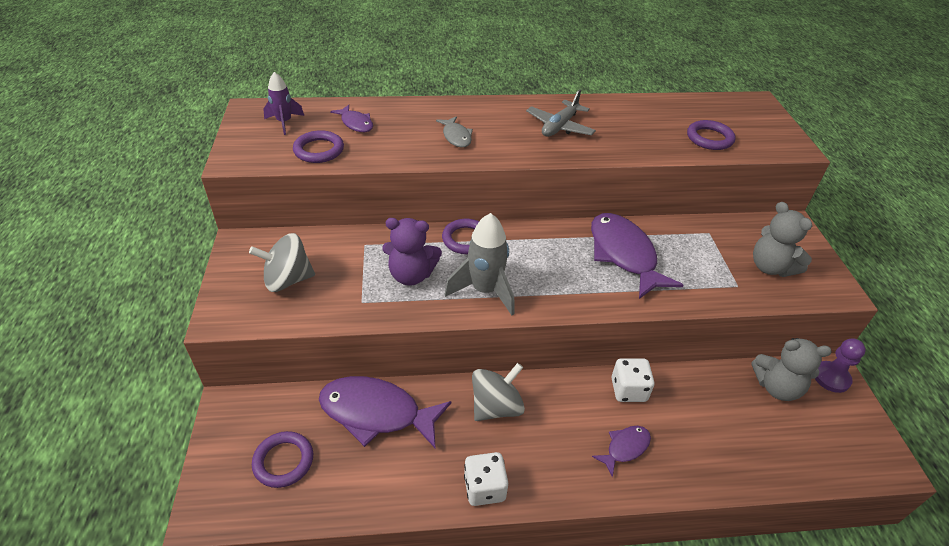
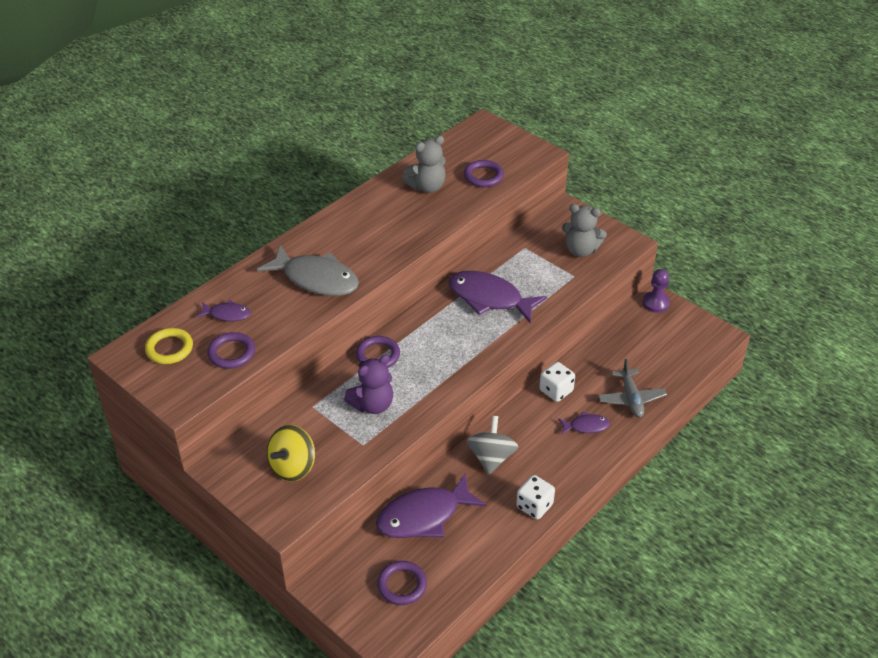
camera: 40 degrees left, 0 degrees up
(284, 122) = (169, 348): purple rocket -> yellow ring
(287, 280) = (293, 467): grey spinning top -> yellow spinning top
(456, 137) = (316, 279): grey fish -> grey fish, size x2.02
(485, 291) = (432, 382): grey rocket -> none
(560, 126) = (377, 226): grey plane -> grey plane (631, 398)
(625, 448) = (586, 426): purple fish -> purple fish turned 75 degrees clockwise
(776, 387) = (633, 330): grey teddy bear -> grey teddy bear (427, 187)

